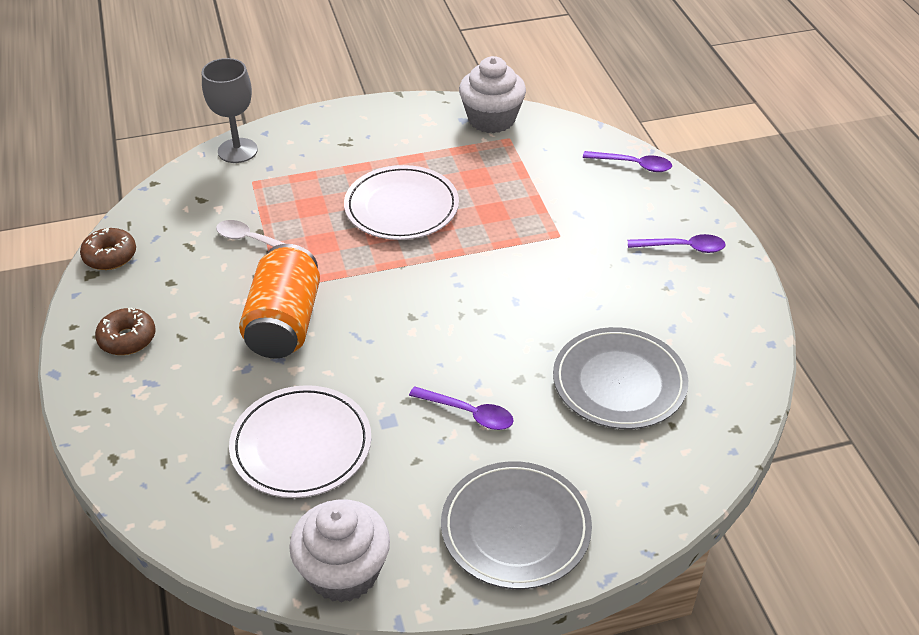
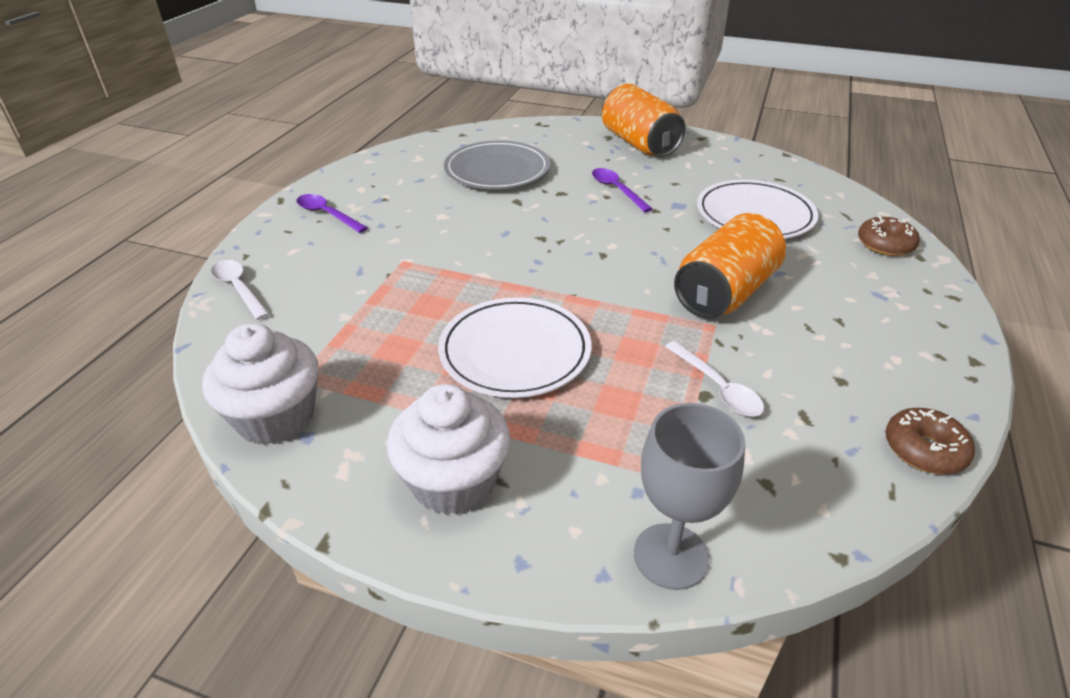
camera: 145 degrees left, 5 degrees down
(127, 339) = (902, 340): brown donut -> brown donut (885, 245)
(343, 572) = (758, 159): white cupcake -> white cupcake (453, 481)
(515, 528) = (639, 143): grey plate -> orange can
(633, 165) = (238, 288): purple spoon -> white spoon

